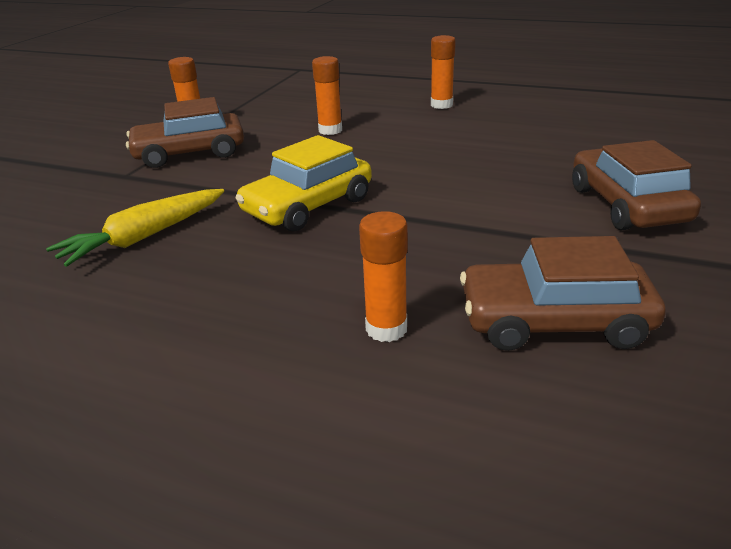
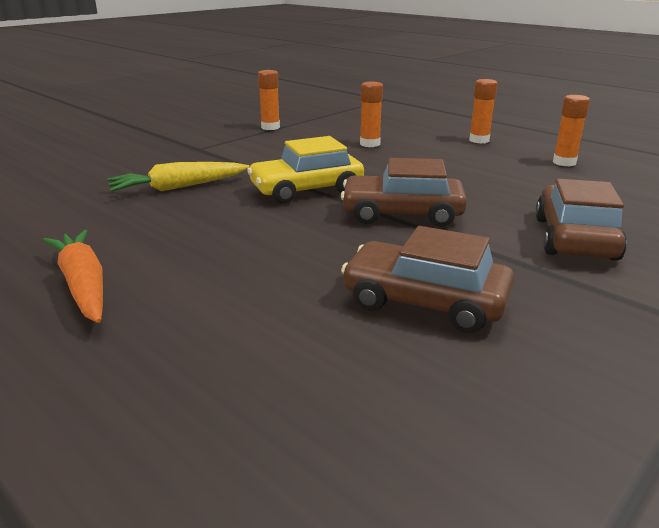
camera: 20 degrees right, 5 degrees down
(131, 418) = (83, 285): none -> orange carrot
(190, 153) = (253, 142): brown car -> brown car (402, 213)
(386, 328) = (291, 276): orange glue stick -> orange glue stick (564, 162)

